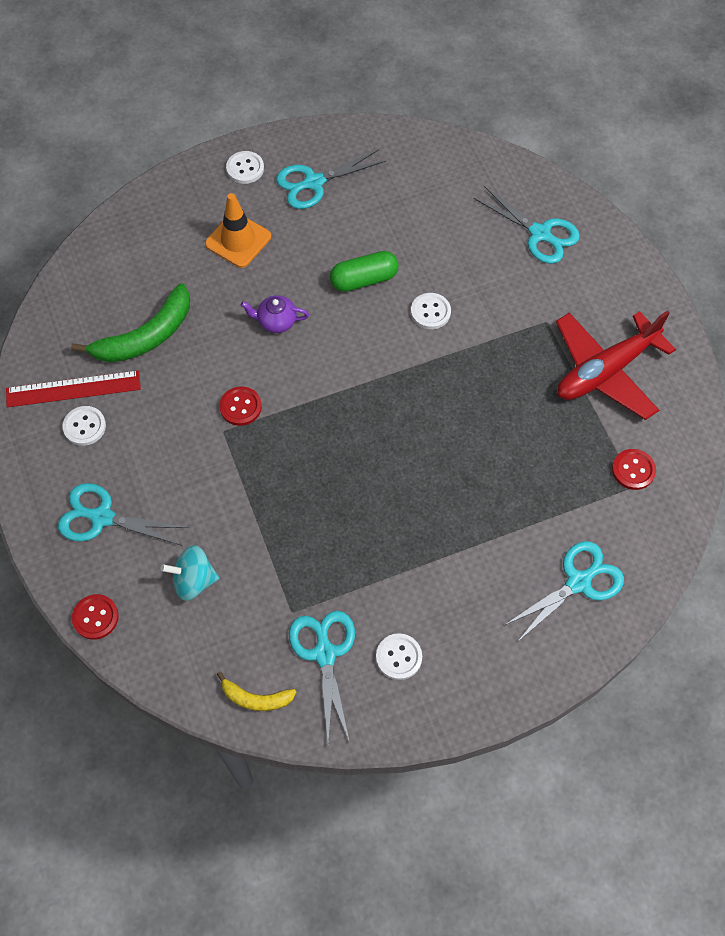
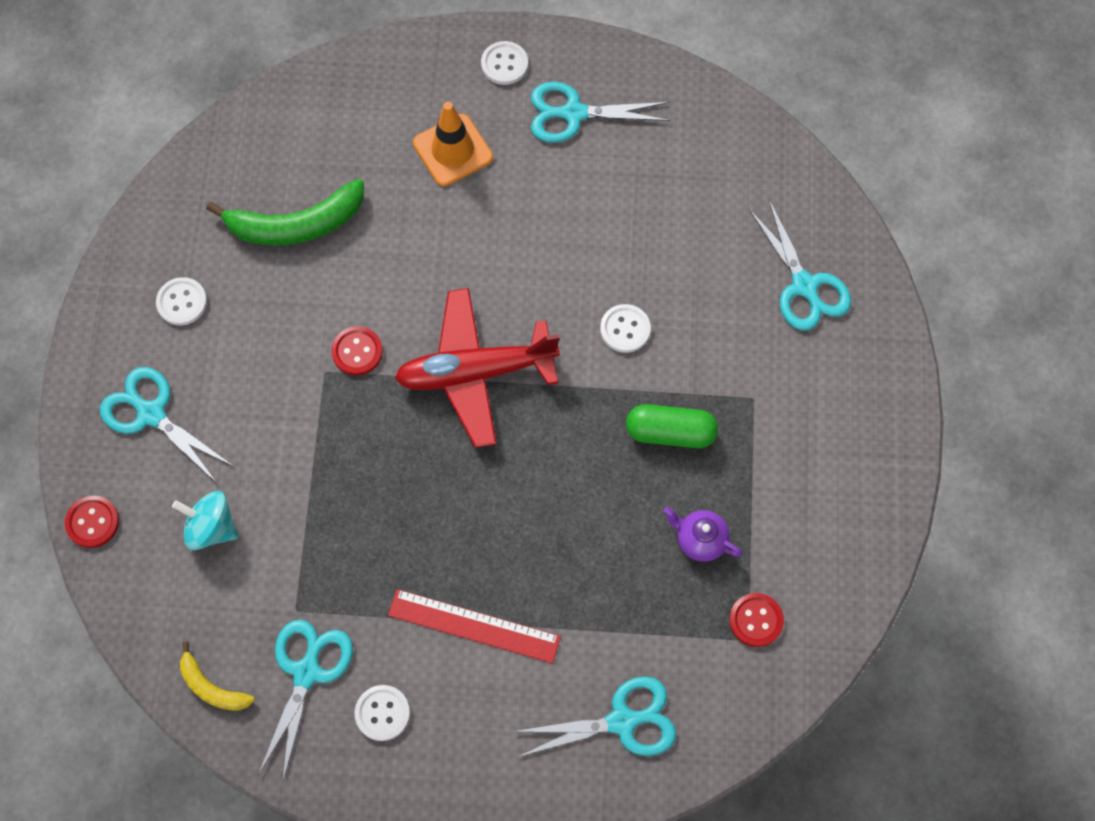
camera: 25 degrees right, 5 degrees up
(73, 389) = (190, 253): red ruler -> red ruler (474, 626)
(276, 321) = (446, 267): purple teapot -> purple teapot (700, 540)
(364, 280) = (569, 258): green capsule -> green capsule (670, 432)
(605, 371) = (789, 488): red plane -> red plane (476, 372)

